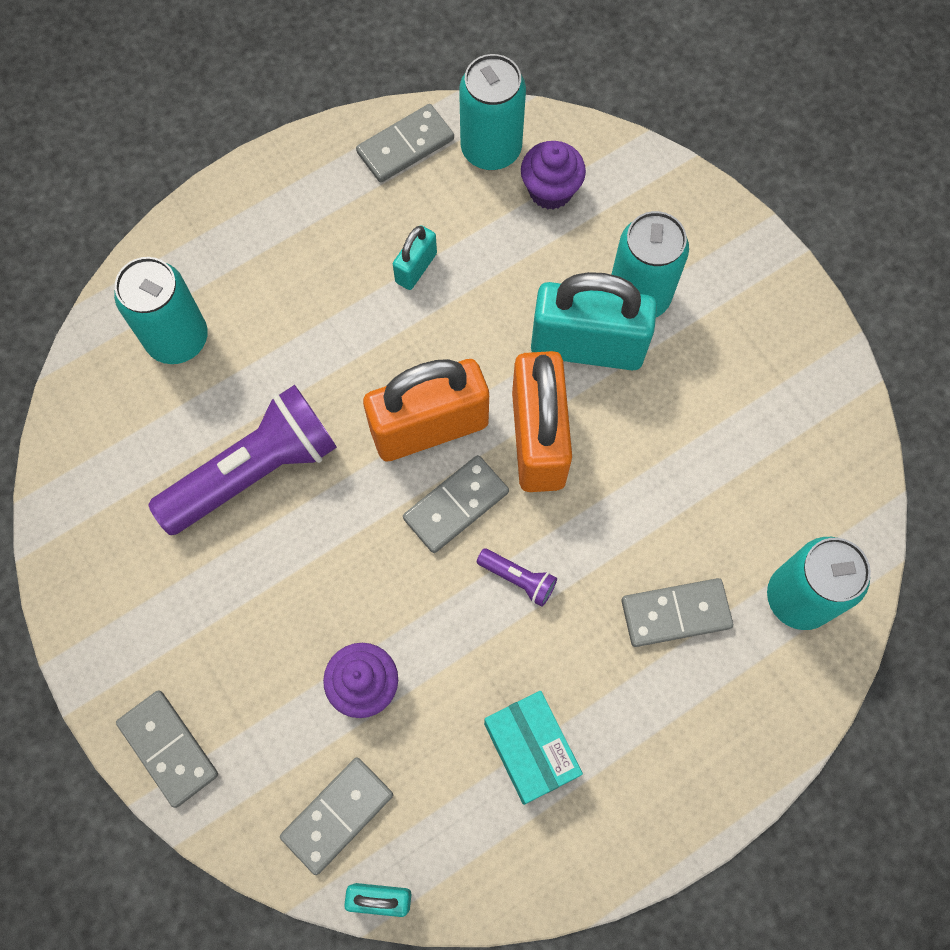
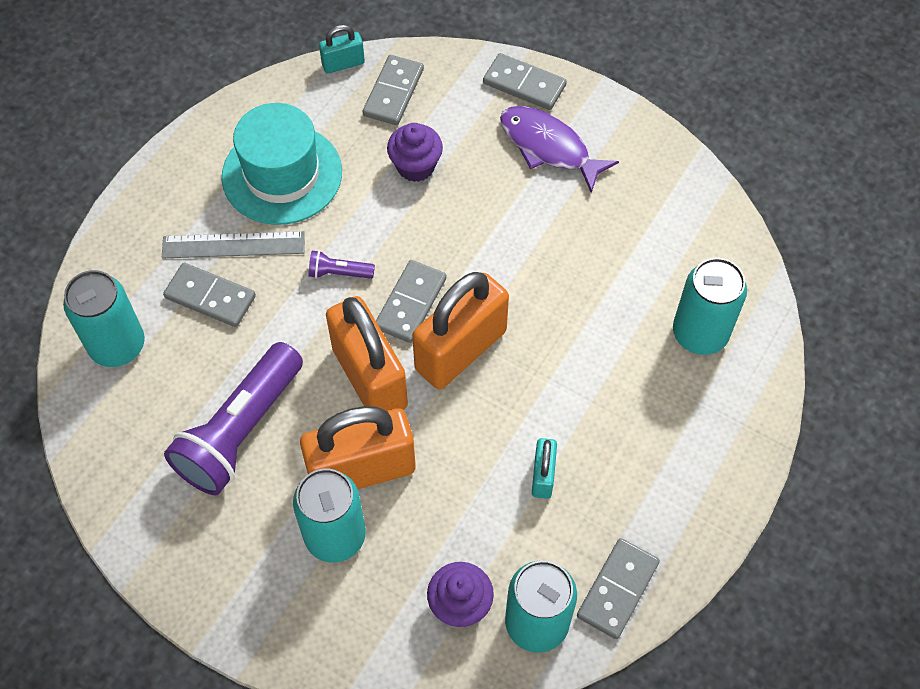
camera: 155 degrees right, 10 degrees down
(194, 638) = (549, 147): none -> purple fish
(254, 471) = (576, 264): purple flashlight -> purple flashlight (241, 431)
(530, 750) = (282, 174): turquoise box -> turquoise hat
(587, 346) = (362, 470): turquoise padlock -> orange padlock
(625, 672) = (233, 245): none -> grey ruler
(675, 613) = (210, 297): grey domino -> grey domino turned 60 degrees clockwise

